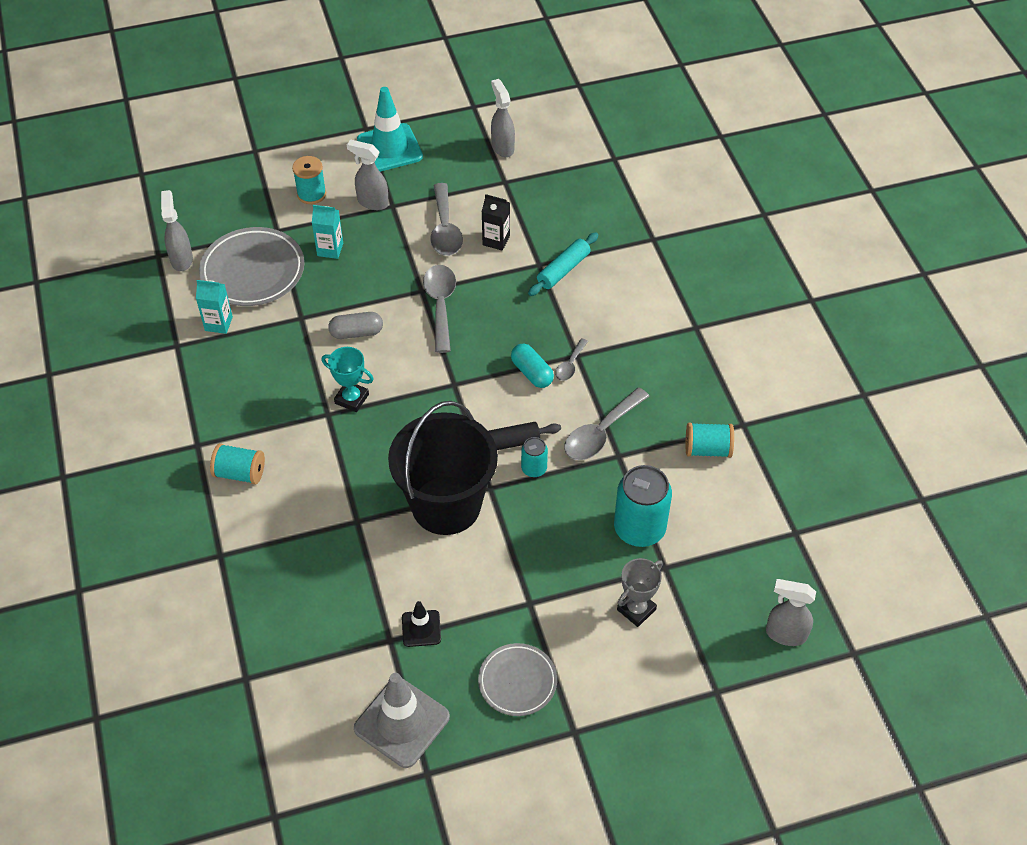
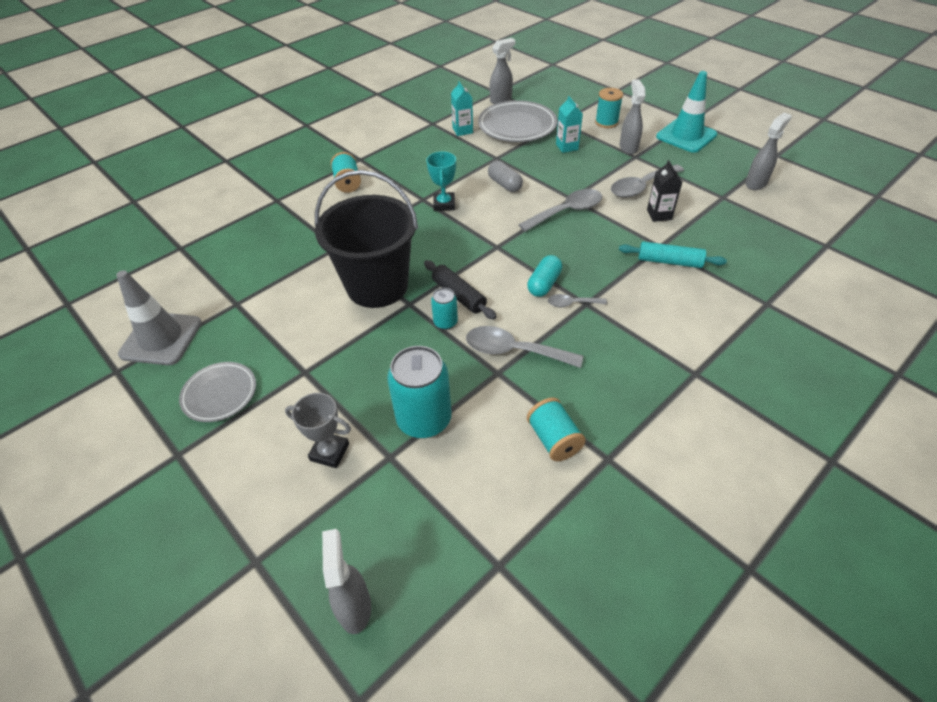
camera: 65 degrees right, 5 degrees down
(421, 628) = (253, 316): black traffic cone -> none

